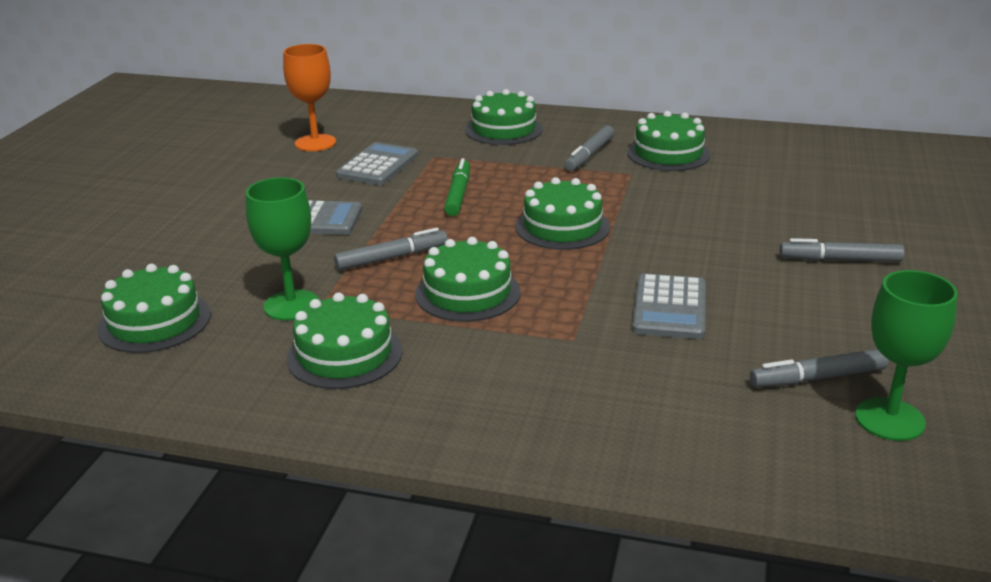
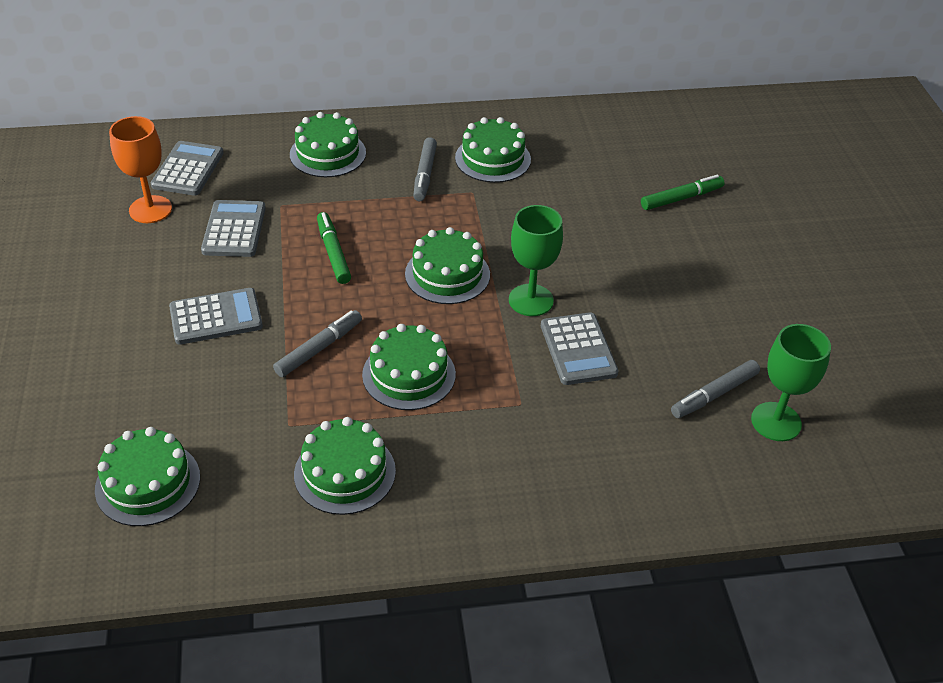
camera: 25 degrees left, 15 degrees up
(291, 305) = (263, 429): green goblet -> green goblet (531, 300)
(368, 123) = (188, 169): none -> grey calculator
(840, 260) = (682, 262): grey marker -> none
(869, 210) = (681, 198): none -> green marker

